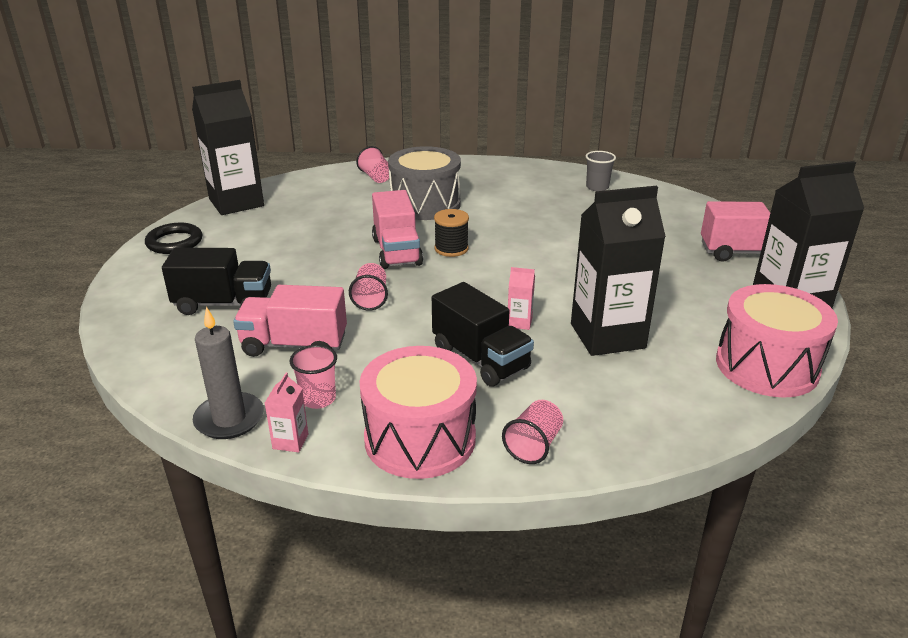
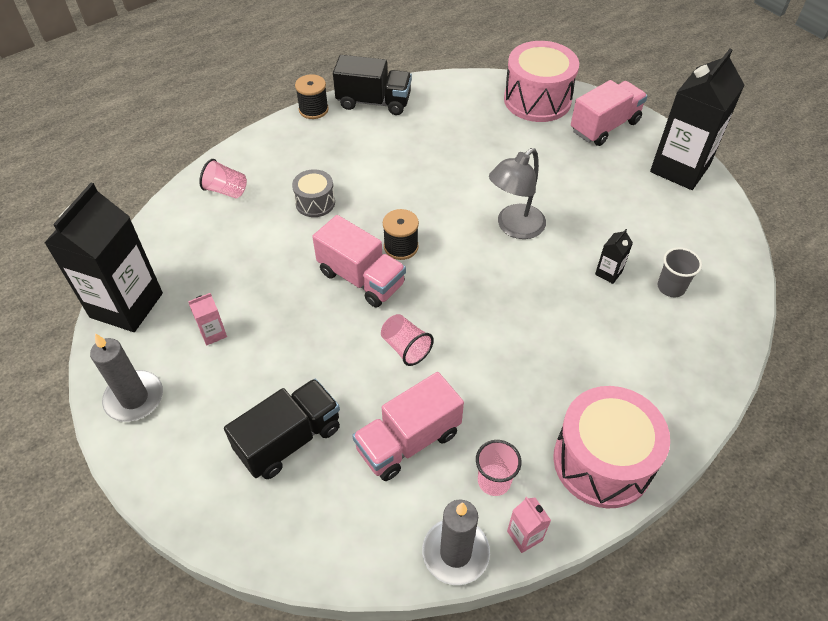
camera: 40 degrees left, 20 degrees up
(174, 242) = (134, 398): black ring -> grey candle
(425, 204) = (315, 202): grey drum -> grey drum, size x0.52
(480, 359) = (555, 355): black truck -> black truck (374, 102)
(497, 161) = (313, 109): none -> black spool
(519, 322) = (540, 298): pink carton -> pink carton (213, 333)
(534, 445) = (672, 411): pink cup -> none
(561, 275) = (514, 227): none -> grey lamp
(597, 187) = (431, 102): grey cup -> grey cup (671, 287)
(607, 336) = (608, 273): black carton -> black carton, size x0.40
(766, 366) = (721, 238): pink drum -> pink drum (537, 100)

